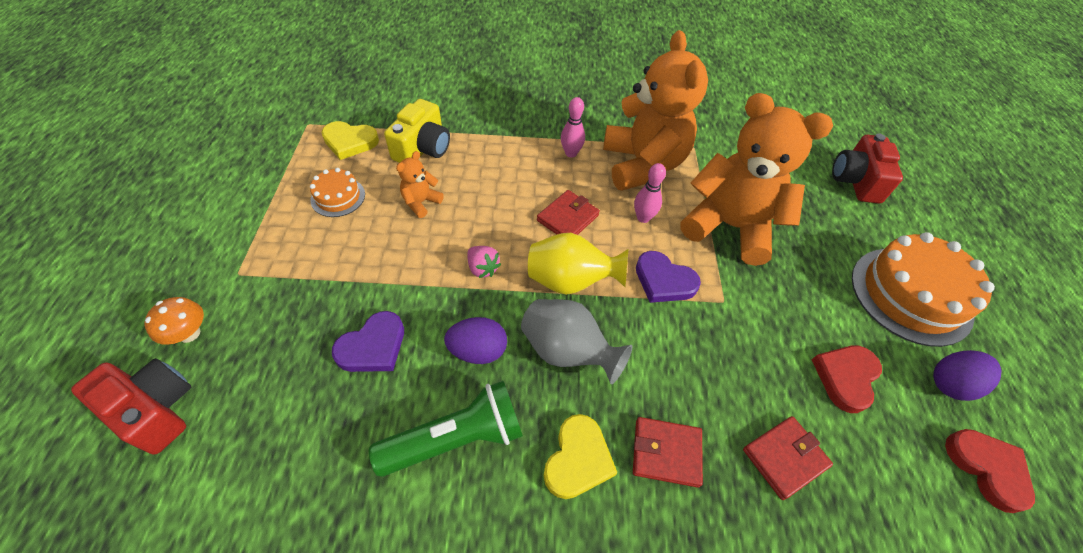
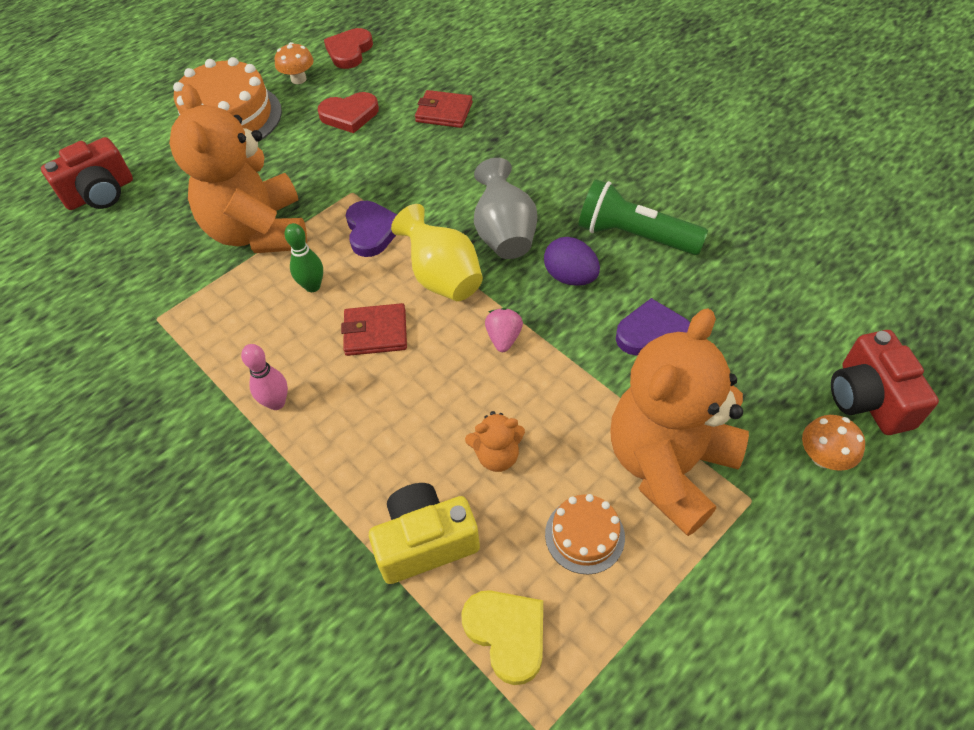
camera: 130 degrees left, 0 degrees up
(578, 459) = (564, 180): yellow heart -> none
(642, 164) = (232, 336): orange teddy bear -> orange teddy bear (668, 466)
(643, 218) = (312, 286): pink bowling pin -> green bowling pin
(666, 452) = (507, 152): red wallet -> none
(950, 383) = (298, 79): purple egg -> orange mushroom

